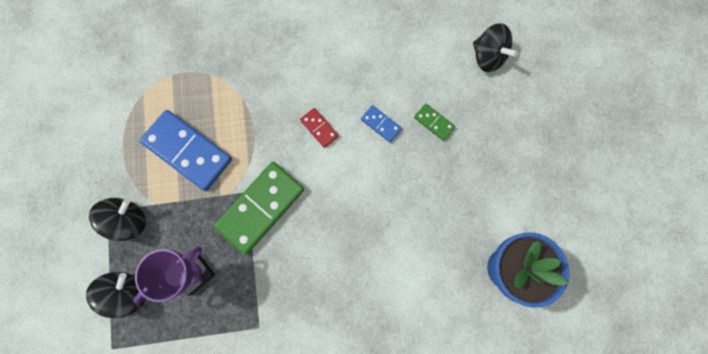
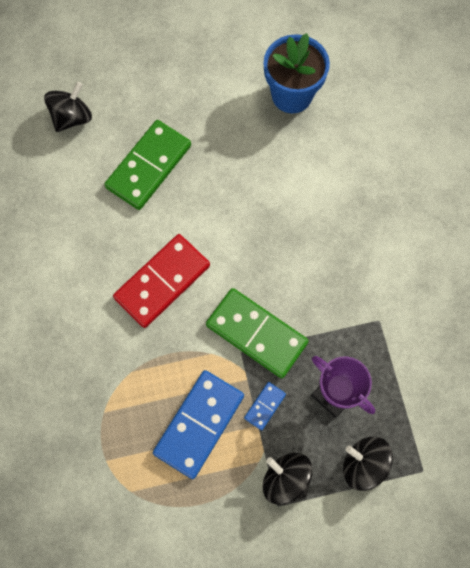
camera: 95 degrees left, 5 degrees down
(319, 128) = (162, 282): red domino -> red domino, size x2.19
(380, 124) = (154, 219): blue domino -> blue domino (265, 406)
(434, 122) = (149, 167): green domino -> green domino, size x2.19

